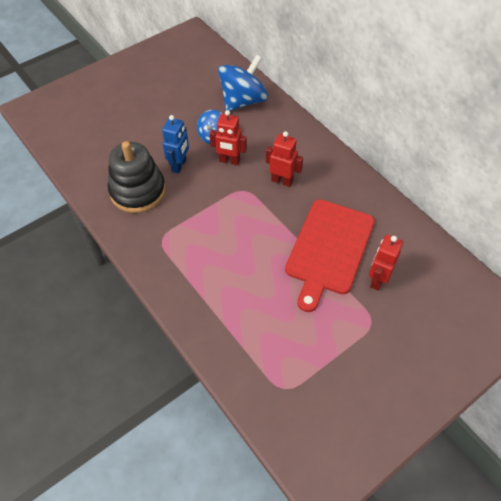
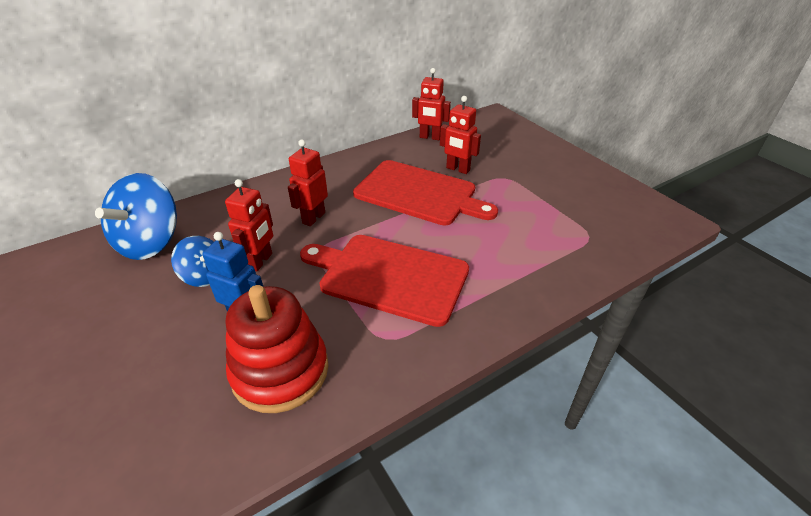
camera: 85 degrees left, 15 degrees down
(138, 191) = (280, 371): black stacking toy -> red stacking toy
(219, 236) = (389, 276): none -> red cutting board
(243, 101) = (150, 242): blue spinning top -> blue spinning top turned 120 degrees counterclockwise
(436, 254) = (430, 137): none -> red robot

